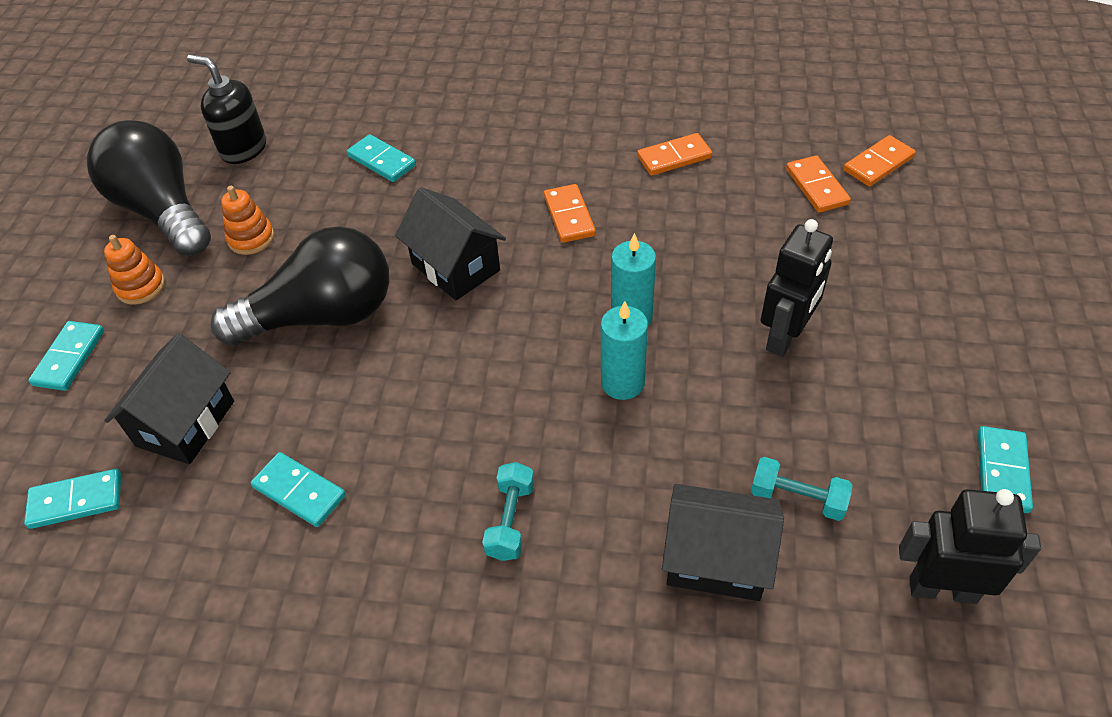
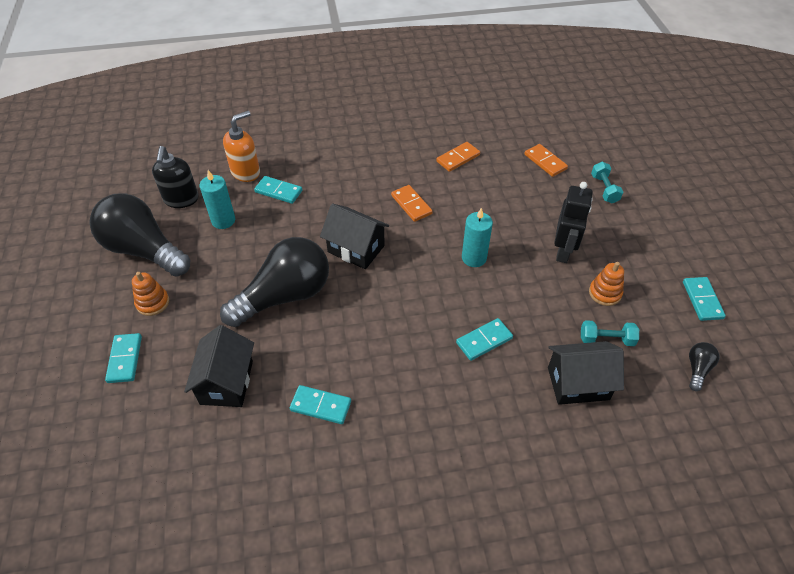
camera: 20 degrees left, 0 degrees up
(76, 501) = (175, 448): turquoise domino -> turquoise domino (484, 341)
(243, 149) = (181, 199): black soap dispenser -> black soap dispenser turned 105 degrees counterclockwise
(251, 238) = (214, 256): orange stacking toy -> orange stacking toy (605, 293)
(348, 125) = (246, 172): none -> orange soap dispenser
(510, 520) = (455, 391): turquoise dumbbell -> turquoise dumbbell (604, 189)
(622, 383) = (485, 297): turquoise candle -> turquoise candle (223, 220)
(878, 163) = (573, 142): orange domino -> none
(942, 589) = (697, 369): black robot -> black light bulb

